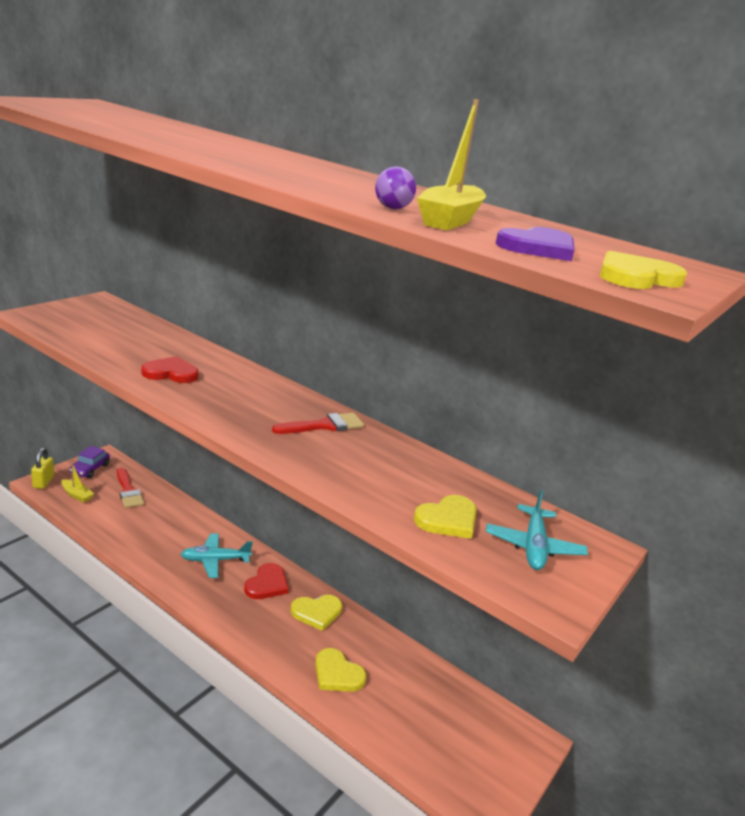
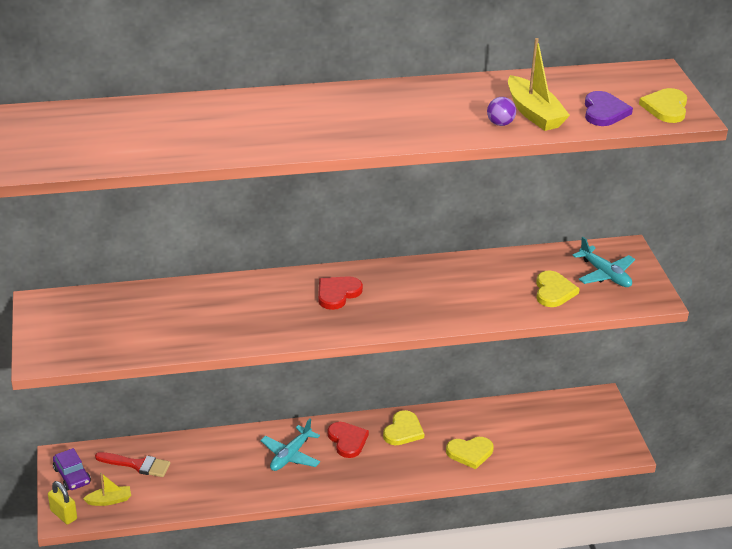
camera: 45 degrees left, 10 degrees up
(171, 373) = (246, 321): red heart -> red heart (337, 293)
(324, 426) = (399, 283): red brush -> none

